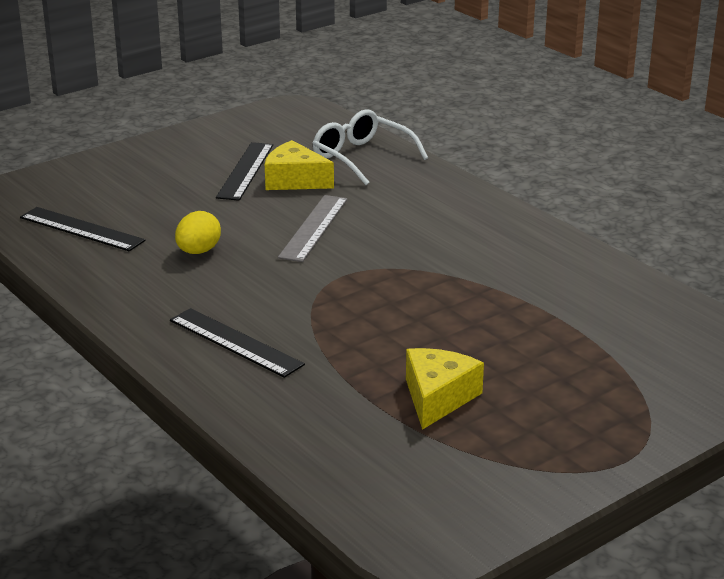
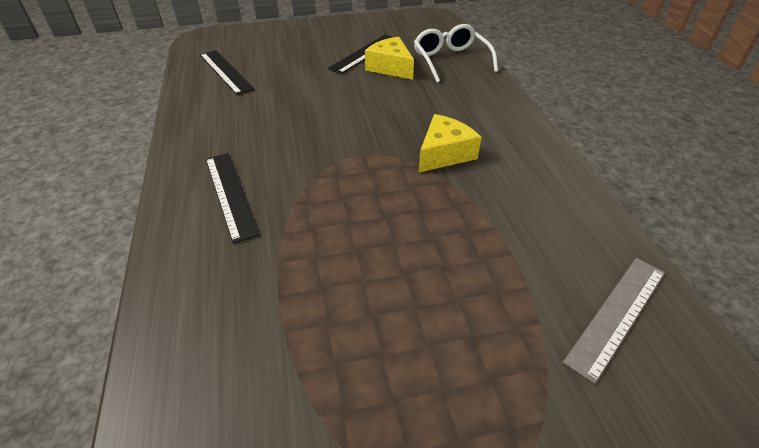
camera: 25 degrees right, 15 degrees up
(198, 251) = (279, 107): yellow egg -> none
(314, 228) = (373, 108): grey ruler -> grey ruler (617, 315)
(438, 398) = (337, 316): yellow cheese -> yellow cheese (444, 154)

